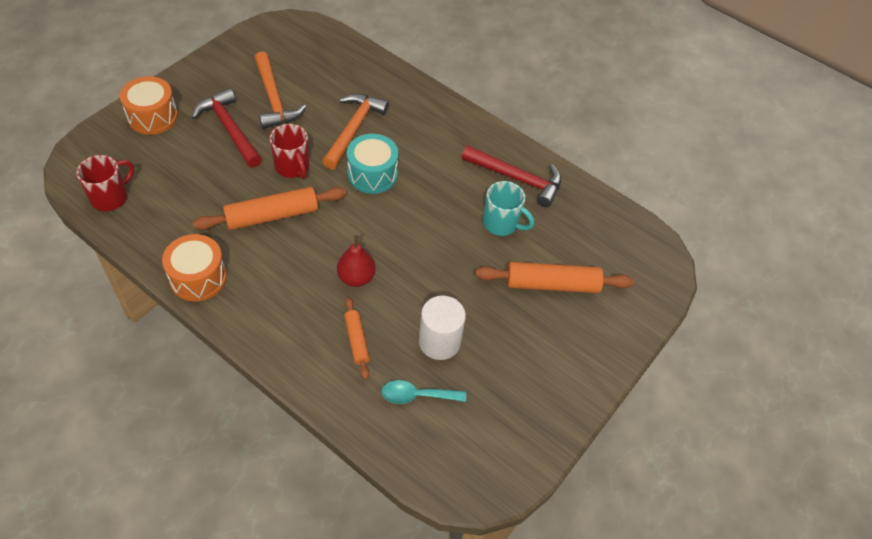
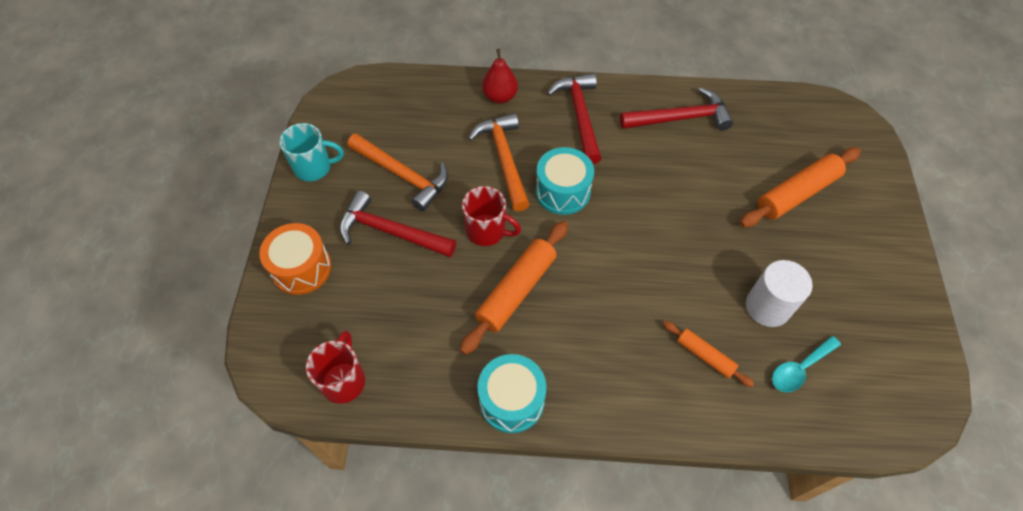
camera: 30 degrees left, 5 degrees up
(198, 278) = (511, 400): orange drum -> turquoise drum
(356, 277) = (646, 298): red pear -> red pear (500, 97)
(440, 133) = (579, 116): none -> red hammer
(501, 223) = (708, 166): turquoise mug -> turquoise mug (314, 167)

